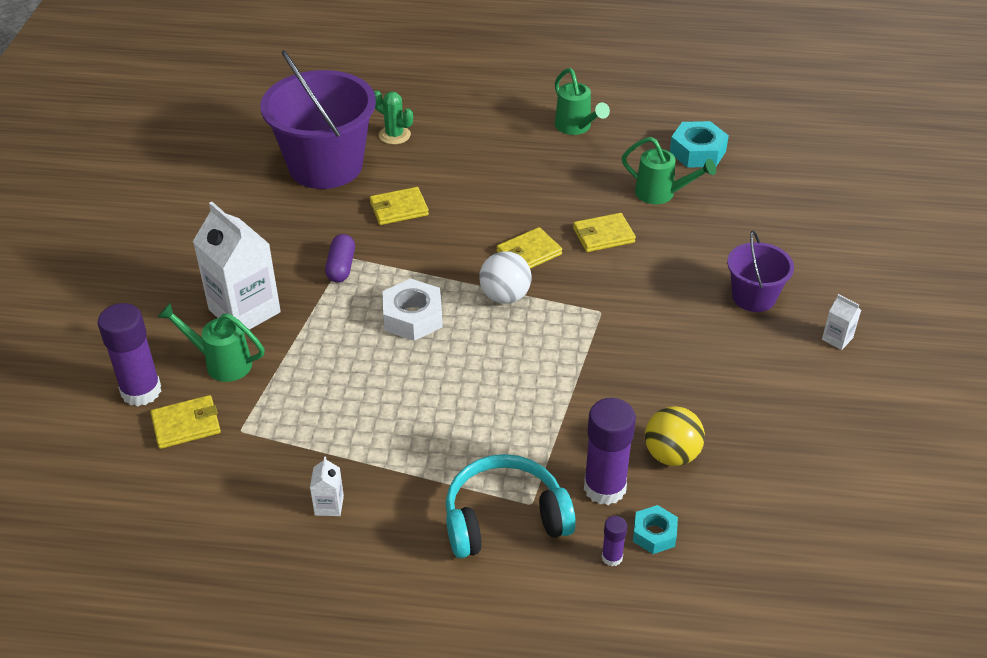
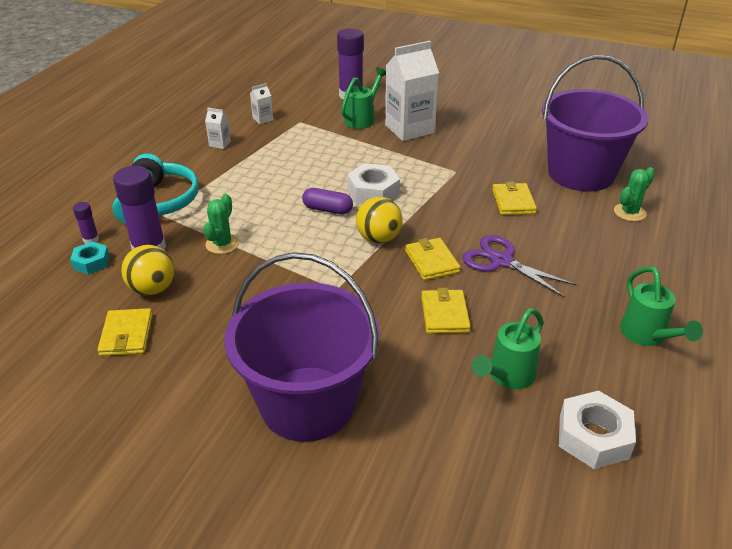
camera: 105 degrees right, 5 degrees down
(186, 424) = (315, 106): yellow wallet -> yellow wallet (126, 335)
(341, 267) = (444, 168): purple capsule -> purple capsule (327, 209)
(505, 296) = (378, 238): white ball -> yellow ball
(509, 209) = (501, 261): none -> purple scissors
(567, 422) = (222, 244): none -> green cactus
(576, 128) = (647, 336): green watering can -> green watering can turned 90 degrees counterclockwise
(697, 152) = (593, 437): turquoise nut -> white nut
(753, 297) = (307, 403): purple bucket -> purple bucket, size x1.92
(837, 339) = (211, 454): white carton -> white carton (263, 119)

